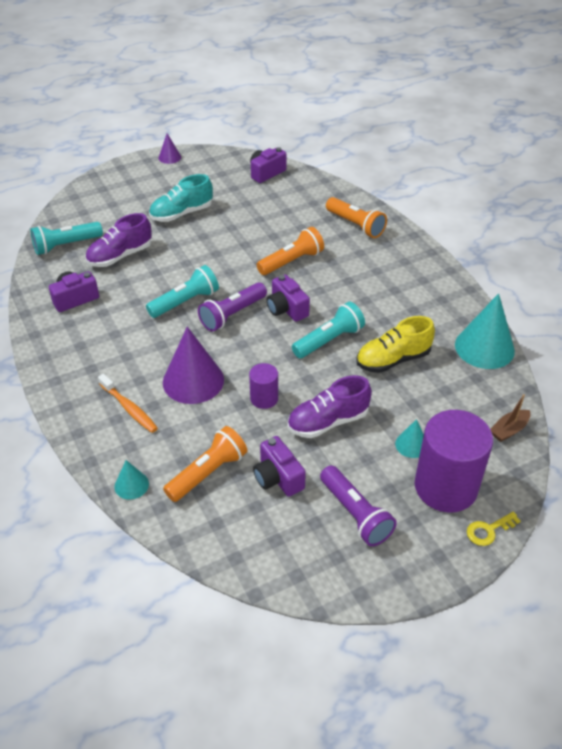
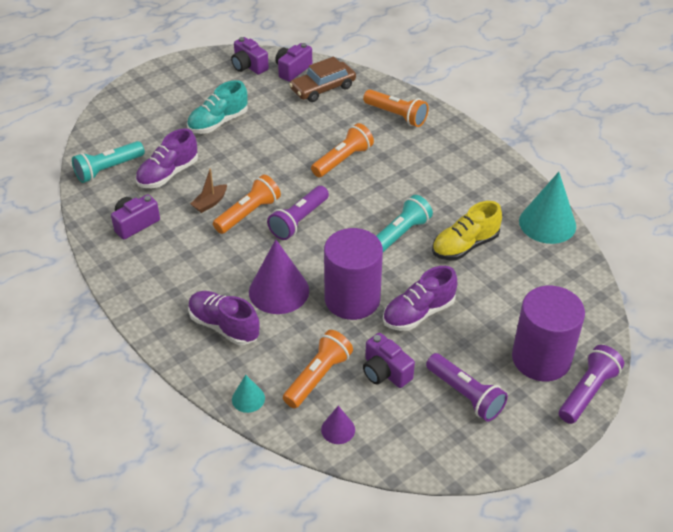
camera: 10 degrees left, 0 degrees up
(129, 408) = (224, 326): orange toothbrush -> purple shoe
(169, 157) = (188, 63): purple cone -> purple cone (338, 429)
(185, 302) = (248, 214): turquoise flashlight -> orange flashlight
(264, 398) = (352, 299): purple cylinder -> purple cylinder, size x2.04
(286, 309) = (350, 208): purple camera -> purple camera (249, 66)
(290, 192) = (323, 88): none -> brown car
(411, 445) = (501, 324): turquoise cone -> none
(488, 530) = (587, 392): yellow key -> purple flashlight
(509, 430) = (586, 298): brown boat -> brown boat (210, 203)

